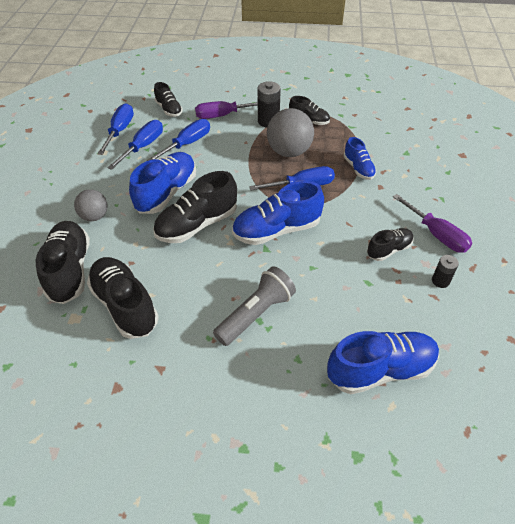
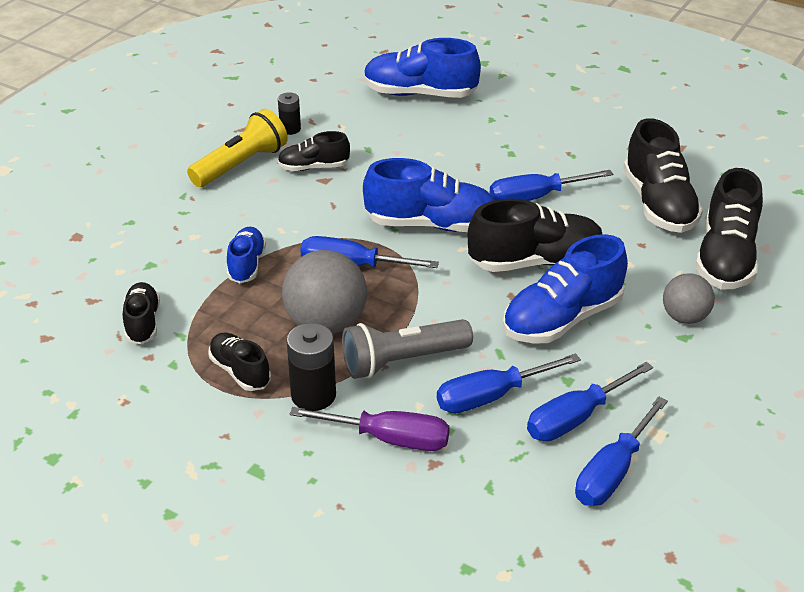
camera: 155 degrees left, 10 degrees down
(169, 109) = (492, 495): black shoe -> black shoe (143, 323)
(219, 279) = (535, 197): none -> blue screwdriver
(256, 314) = (511, 158): grey flashlight -> grey flashlight (402, 361)
(436, 234) = (241, 164): purple screwdriver -> yellow flashlight

